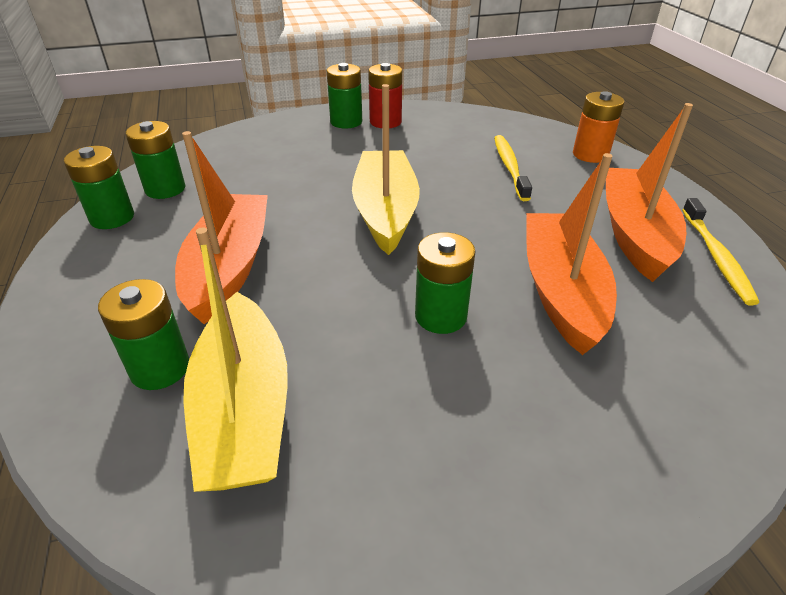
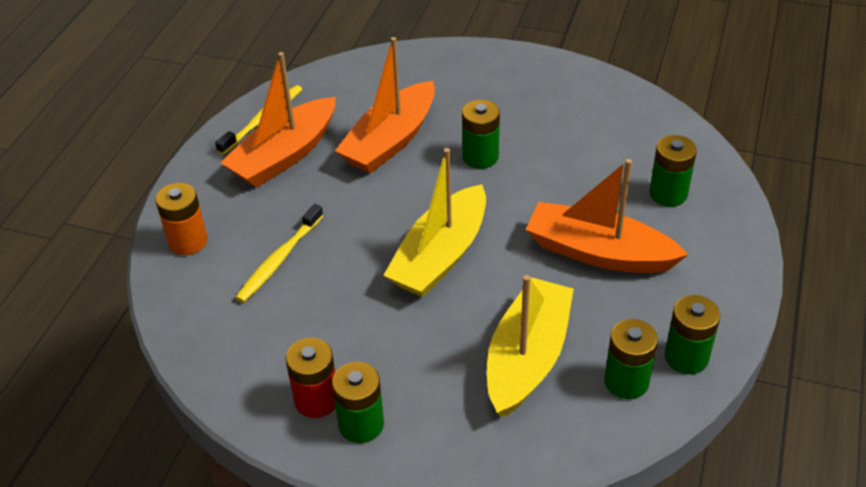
camera: 145 degrees left, 5 degrees up
(229, 267) = (598, 252): orange boat -> orange boat turned 75 degrees clockwise
(244, 409) = (626, 153): yellow boat -> yellow boat (527, 357)

